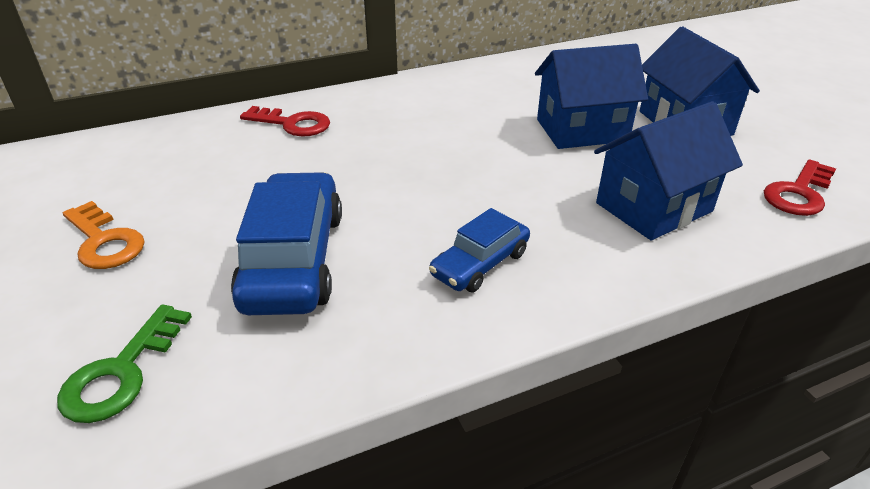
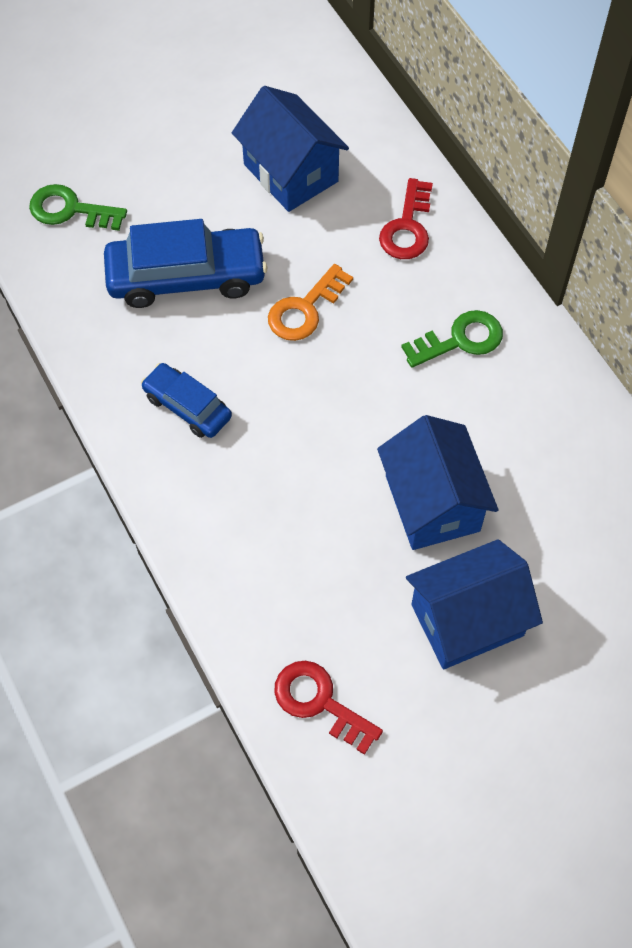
camera: 85 degrees right, 25 degrees up
(104, 241) = (201, 149): orange key -> orange key (305, 309)
(421, 109) = (460, 340): none -> green key
(654, 207) = (281, 554): blue house -> blue house (290, 173)

